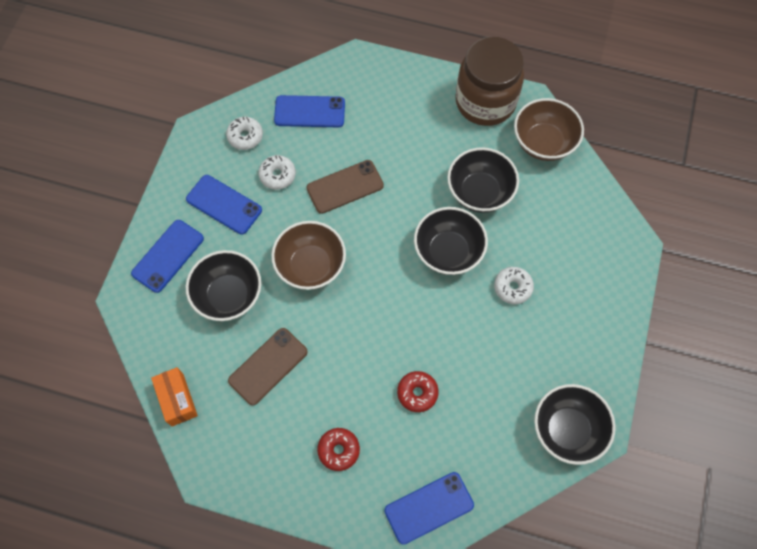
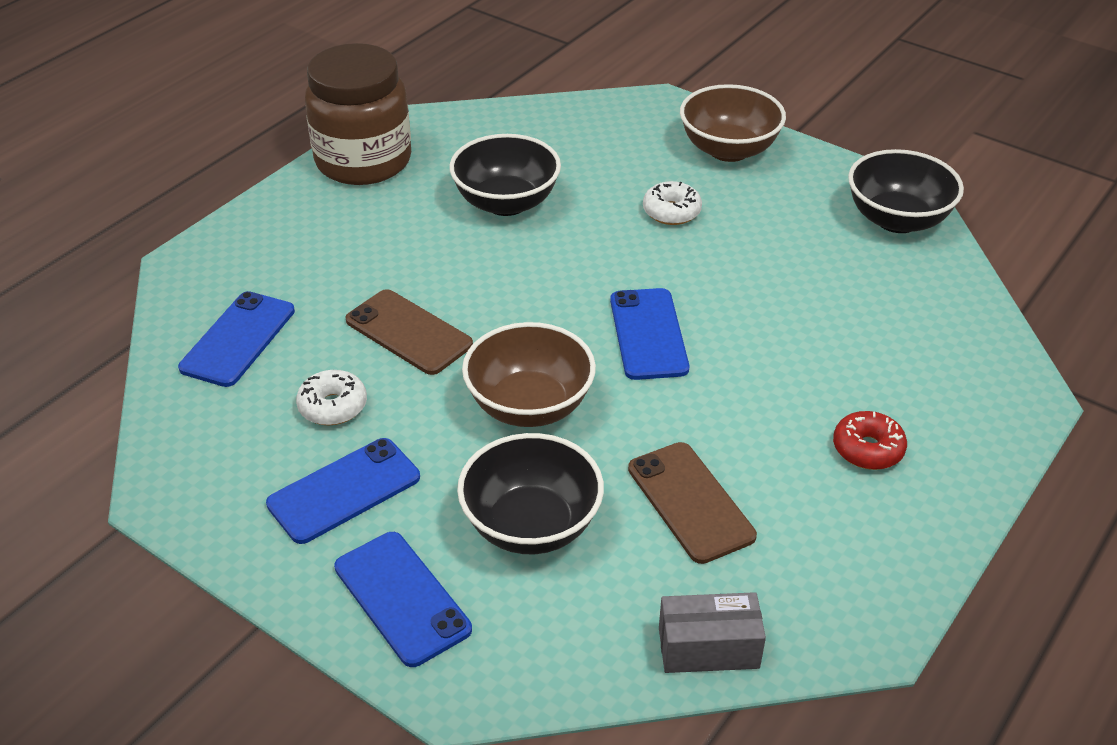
camera: 70 degrees left, 25 degrees down
(177, 400) = (708, 648): orange box -> grey box
(245, 136) = (224, 430): white donut -> none
(345, 187) = (408, 332): brown phone -> brown phone turned 45 degrees counterclockwise
(417, 393) = (799, 341): red donut -> none
(429, 508) = (982, 373): blue phone -> blue phone (648, 334)
(448, 252) = (585, 255): black bowl -> none
(543, 142) = (465, 130): brown bowl -> brown bowl (728, 150)

